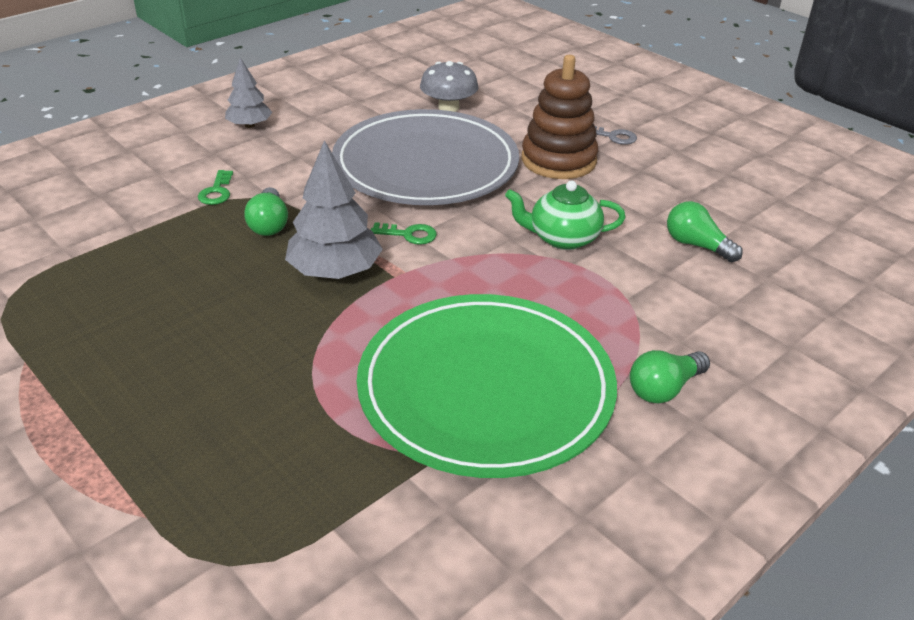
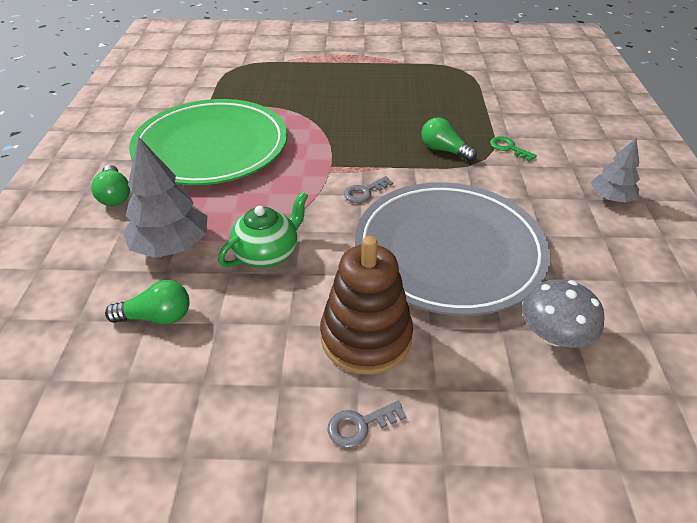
camera: 135 degrees right, 5 degrees up
(335, 271) = (364, 150): grey tree -> grey tree (171, 245)
(409, 235) = (364, 192): green key -> grey key
(664, 389) = (115, 195): green light bulb -> green light bulb turned 150 degrees clockwise

